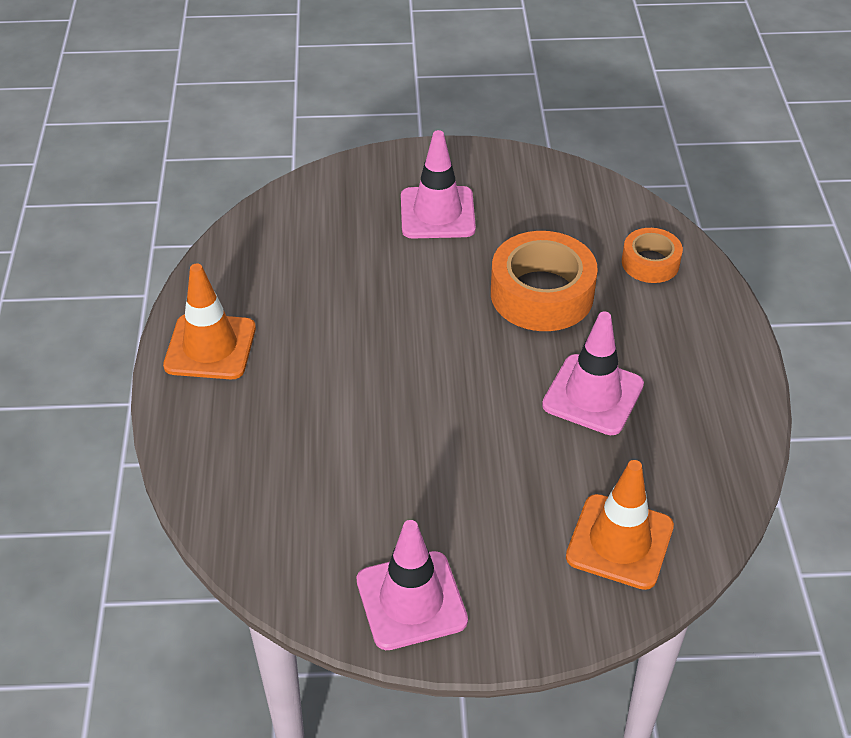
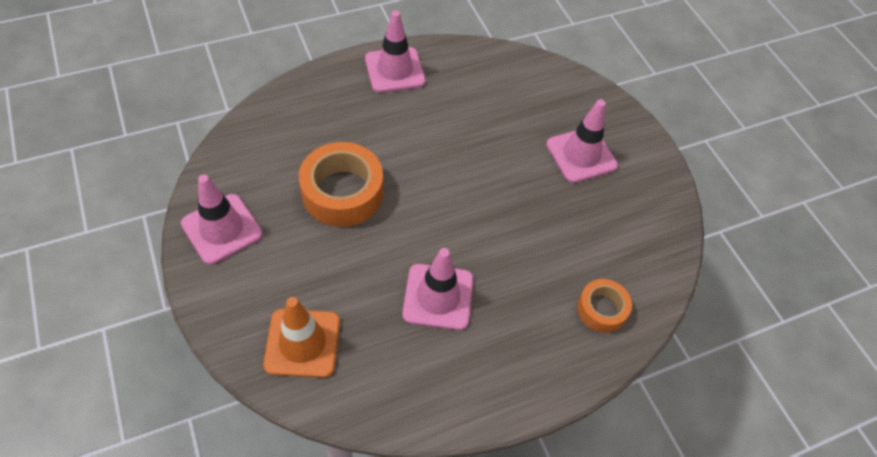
camera: 65 degrees right, 10 degrees up
(210, 347) = (395, 70): orange traffic cone -> pink traffic cone
(542, 294) = (528, 240): orange tape -> orange tape (342, 192)

